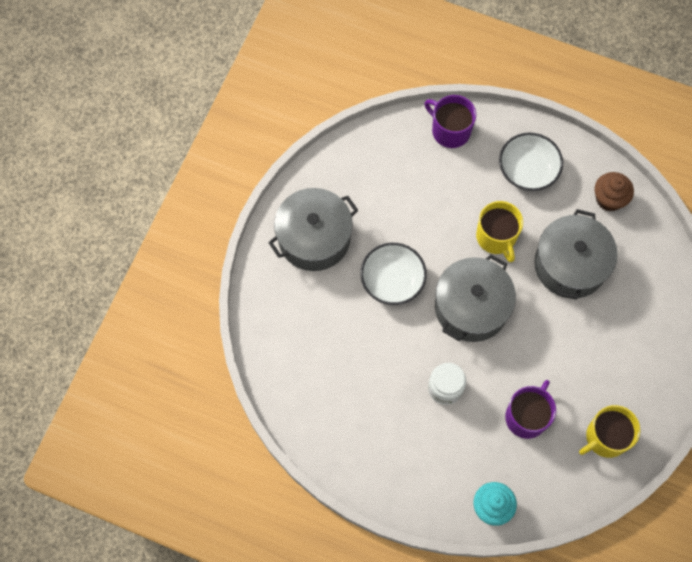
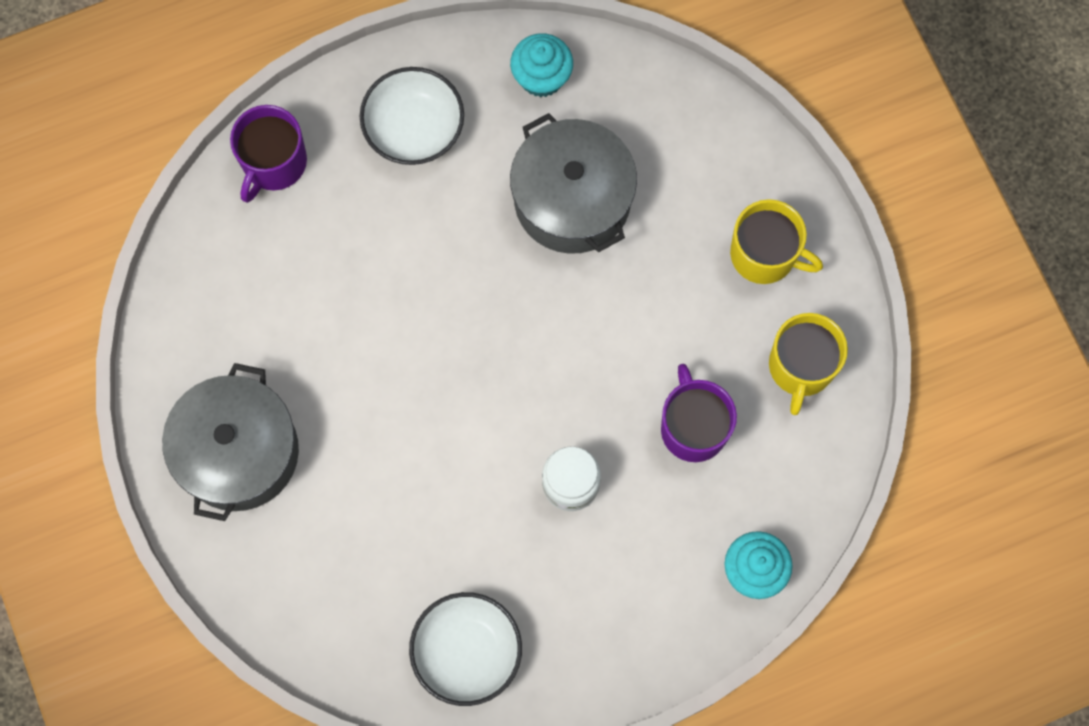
camera: 45 degrees left, 5 degrees up
(392, 280) = (384, 414): white bowl -> white bowl (467, 652)
(450, 130) = (274, 163): purple mug -> purple mug turned 60 degrees counterclockwise
(471, 307) = (508, 358): grey pot -> none
(496, 237) = (456, 246): yellow mug -> yellow mug (764, 254)
(609, 199) = (541, 77): brown cupcake -> turquoise cupcake

